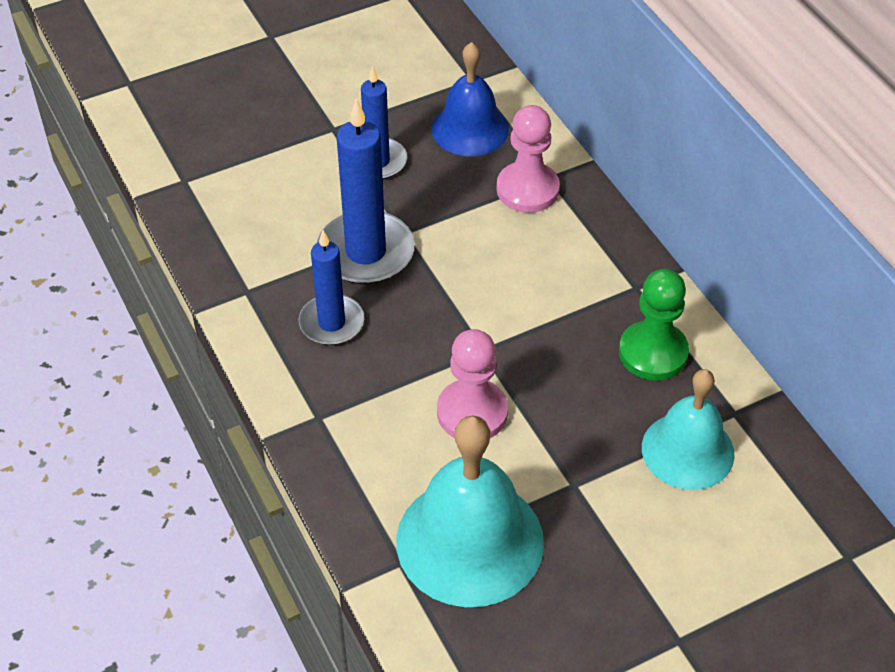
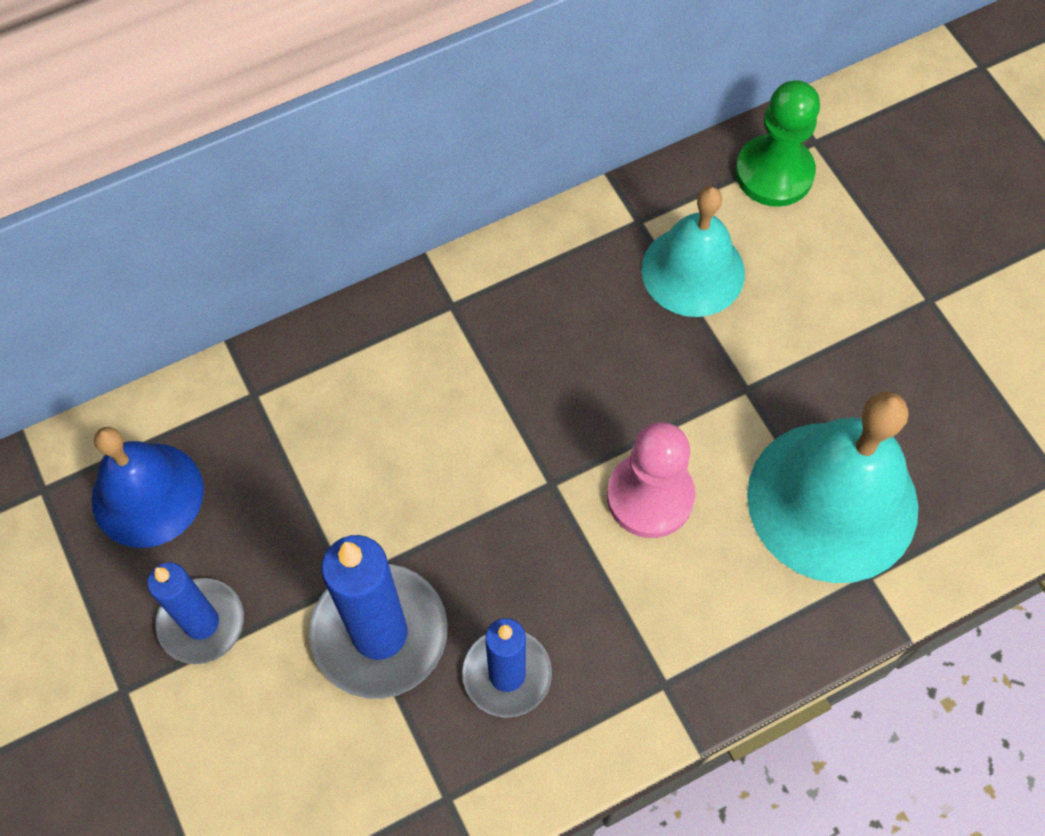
camera: 90 degrees left, 15 degrees up
(527, 189) = (275, 422): pink pawn -> none
(653, 353) = (554, 294): green pawn -> green pawn (774, 173)

